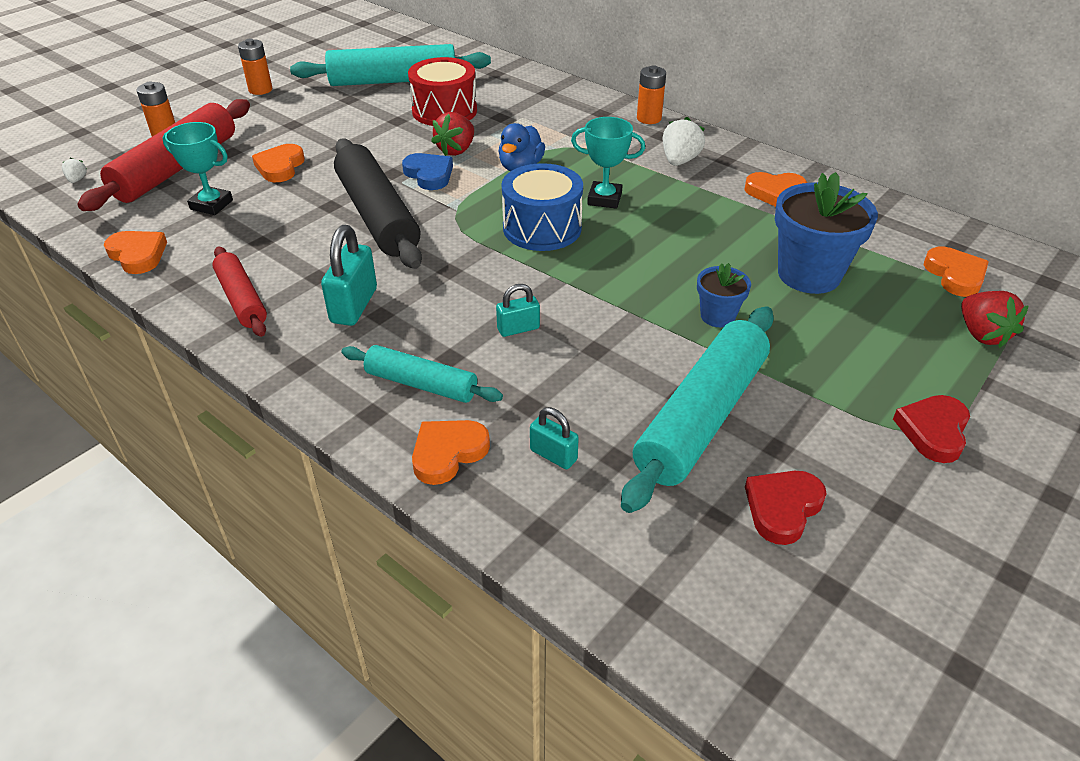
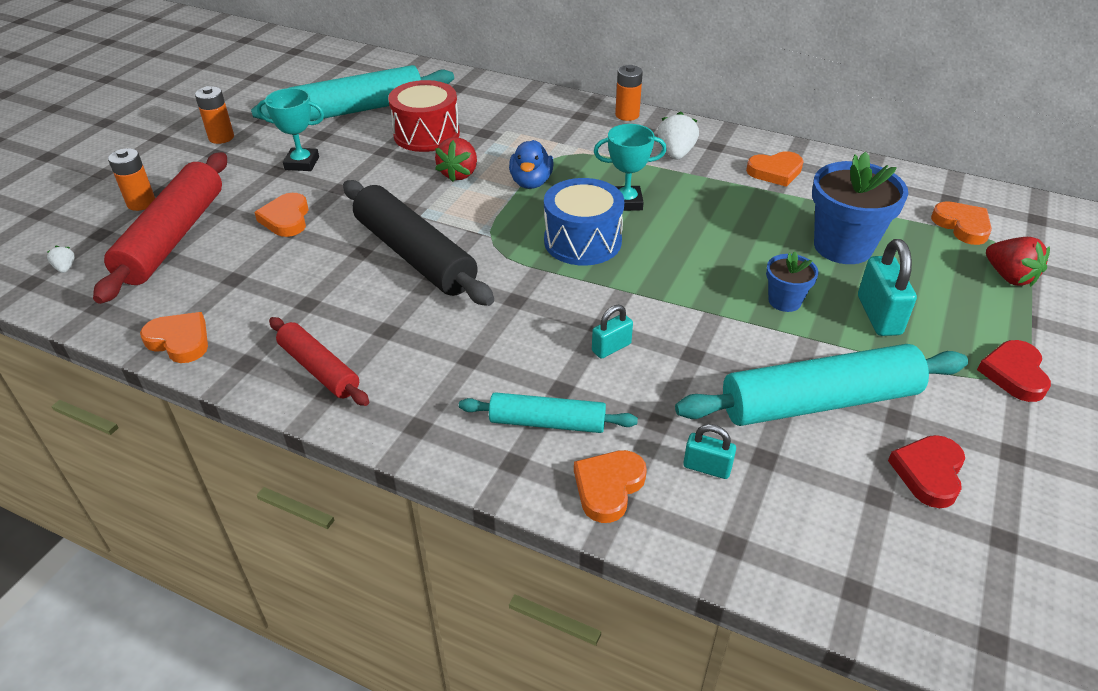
camera: 15 degrees left, 0 degrees up
(211, 205) = (233, 272): turquoise trophy -> turquoise trophy (302, 163)
(354, 305) = (439, 354): turquoise padlock -> turquoise padlock (879, 315)
(429, 174) = (445, 203): blue heart -> none
(701, 417) = (819, 402): turquoise rolling pin -> turquoise rolling pin turned 60 degrees clockwise

